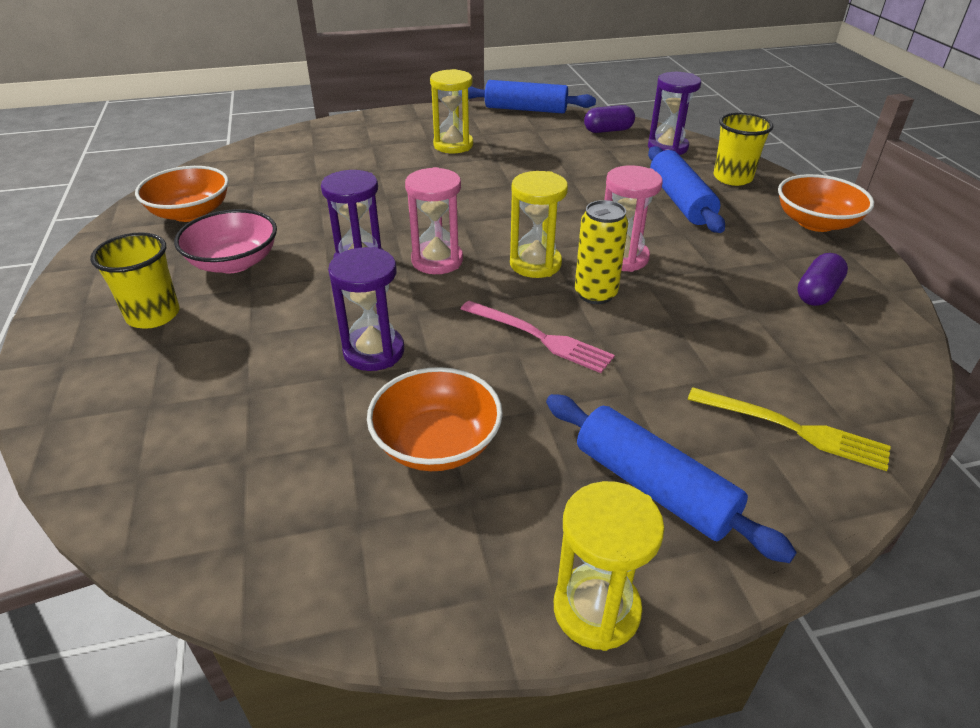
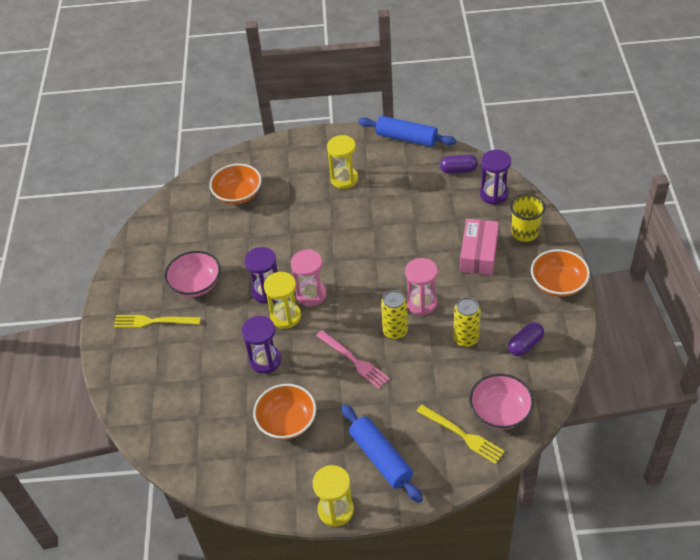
camera: 15 degrees right, 10 degrees up
(153, 315) = (153, 321): yellow cup -> yellow fork
(190, 213) = (171, 236): orange bowl -> orange bowl (238, 194)
(535, 264) = (368, 303): yellow hourglass -> yellow hourglass (285, 316)
(680, 201) = (478, 253): blue rolling pin -> pink box
(717, 294) = (466, 339): none -> yellow can
(838, 385) = (500, 411): none -> pink bowl

